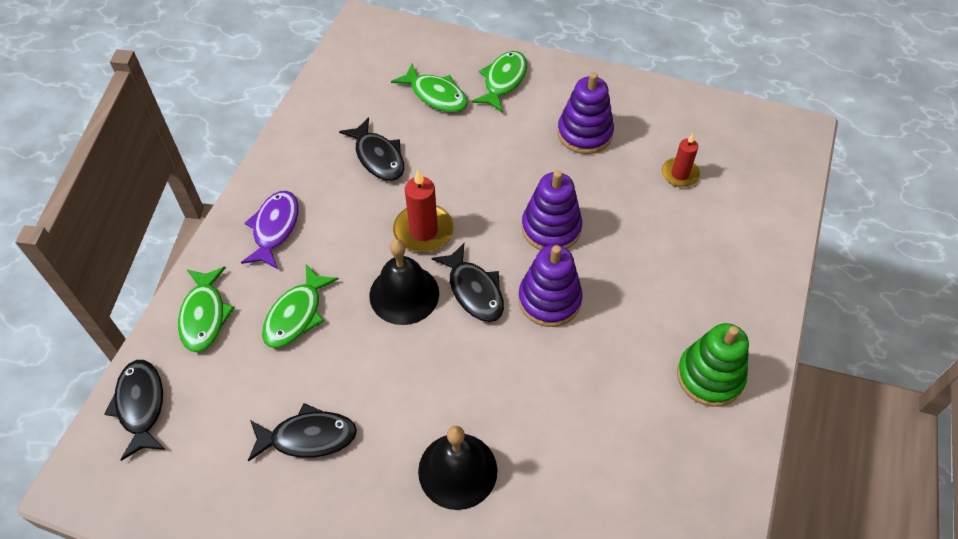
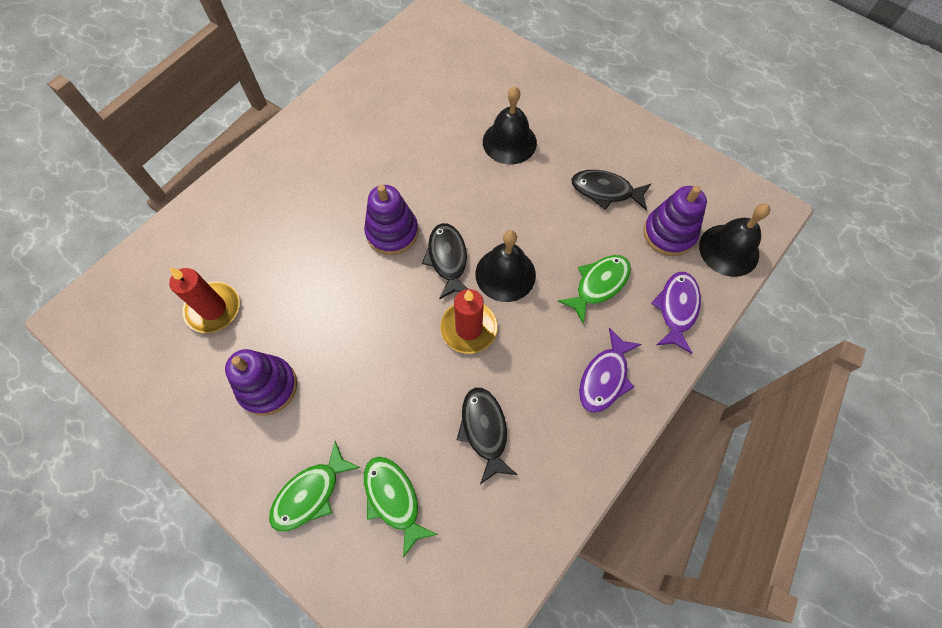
camera: 160 degrees left, 10 degrees up
(141, 406) = (729, 250): black fish -> black bell
(204, 315) = (676, 309): green fish -> purple fish
(551, 228) = (357, 293): purple stacking toy -> purple stacking toy (669, 233)
(680, 174) = (213, 309): red candle -> red candle, size x1.51
(710, 376) = (312, 145): green stacking toy -> none

